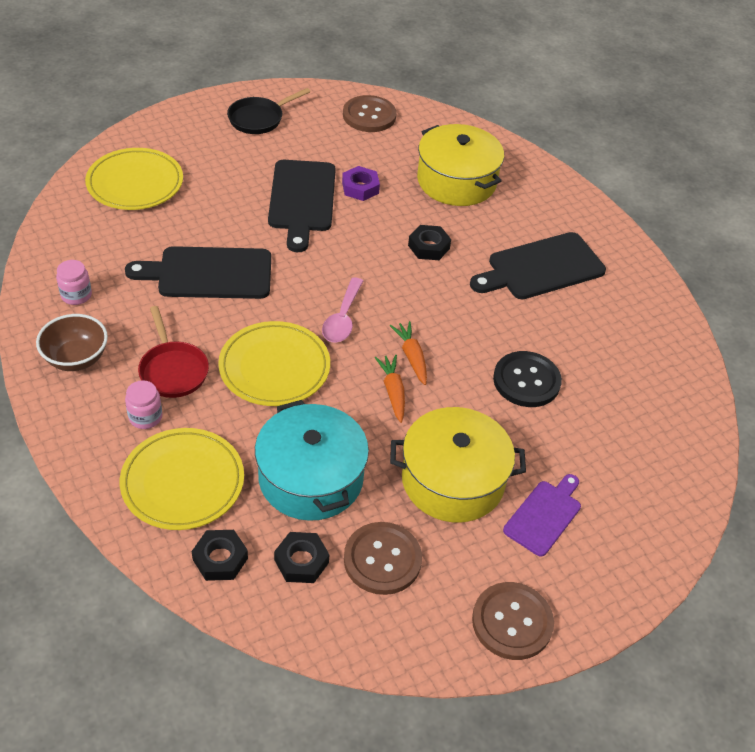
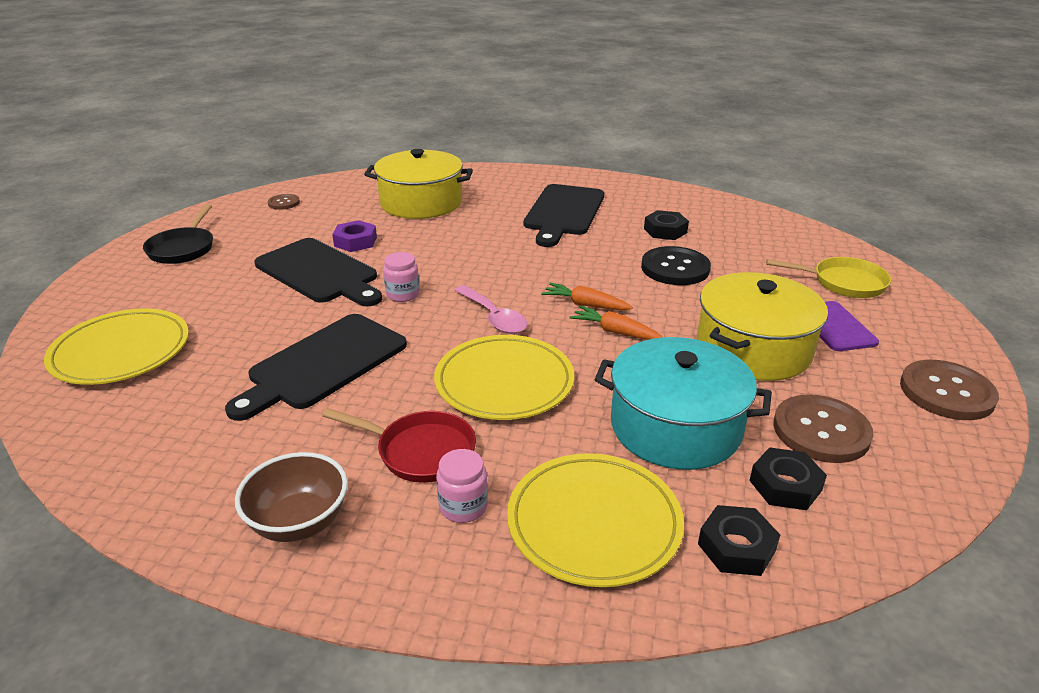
camera: 45 degrees left, 15 degrees down
(76, 295) = (203, 473): pink jar -> pink jar (403, 294)
(369, 116) = (284, 203): brown button -> brown button, size x0.53
(429, 247) = (472, 243): black nut -> black nut (665, 230)
(627, 499) = (843, 283): none -> yellow pan

